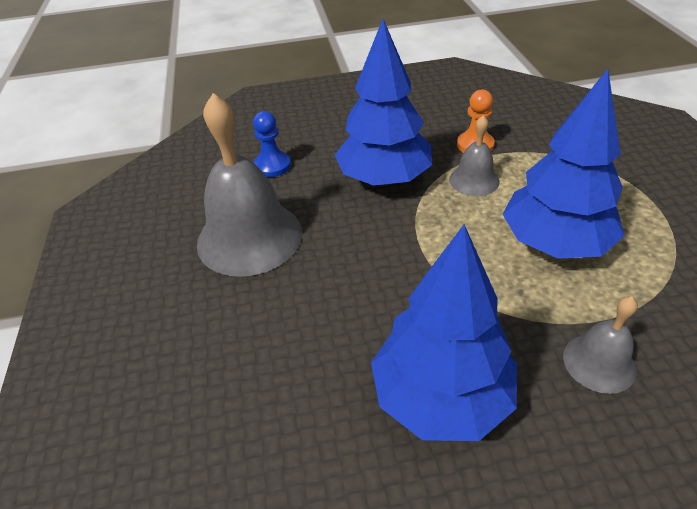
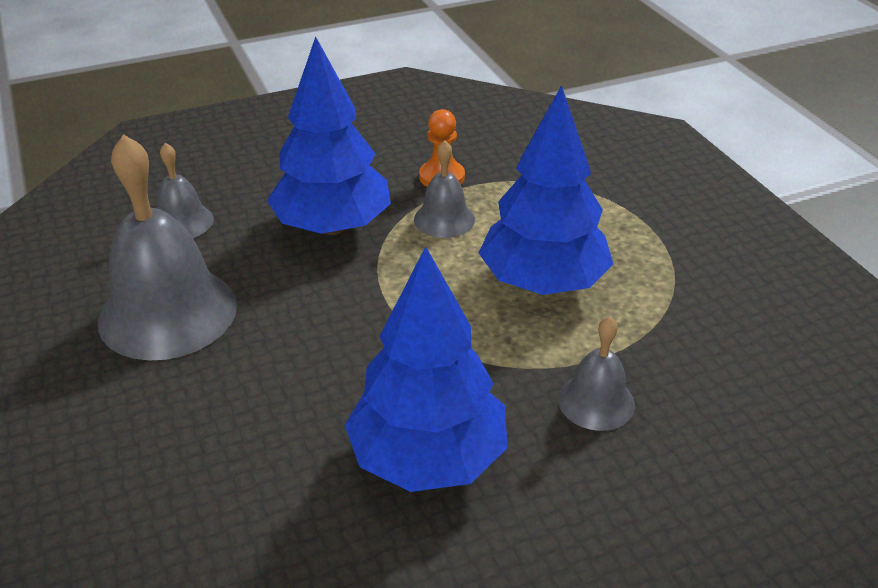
camera: 15 degrees left, 5 degrees down
(272, 165) = (182, 222): blue pawn -> grey bell

